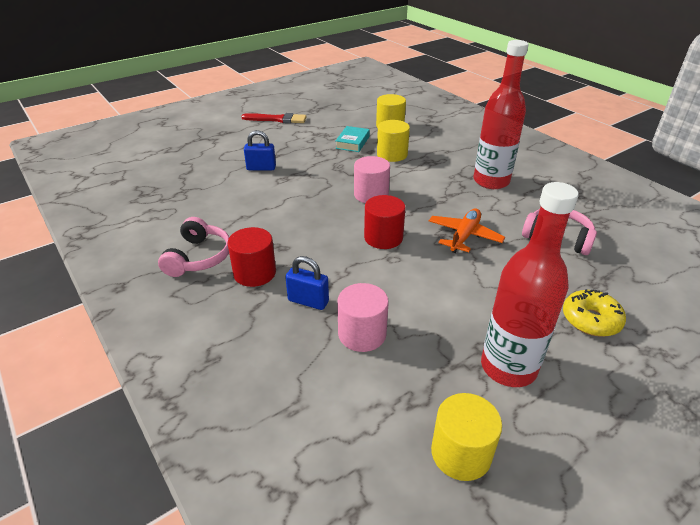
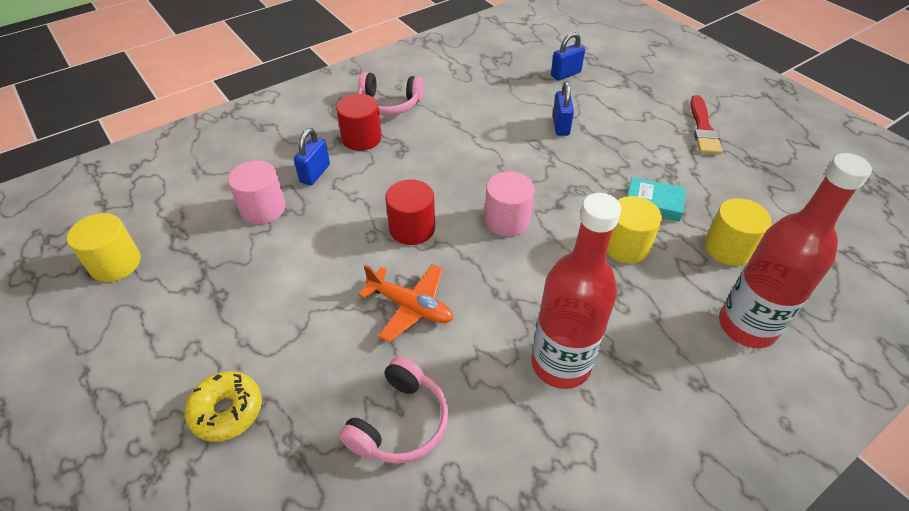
camera: 90 degrees right, 10 degrees up
(188, 161) = (565, 74): none -> blue padlock
(508, 367) = (186, 312): red bottle -> red bottle (746, 326)

